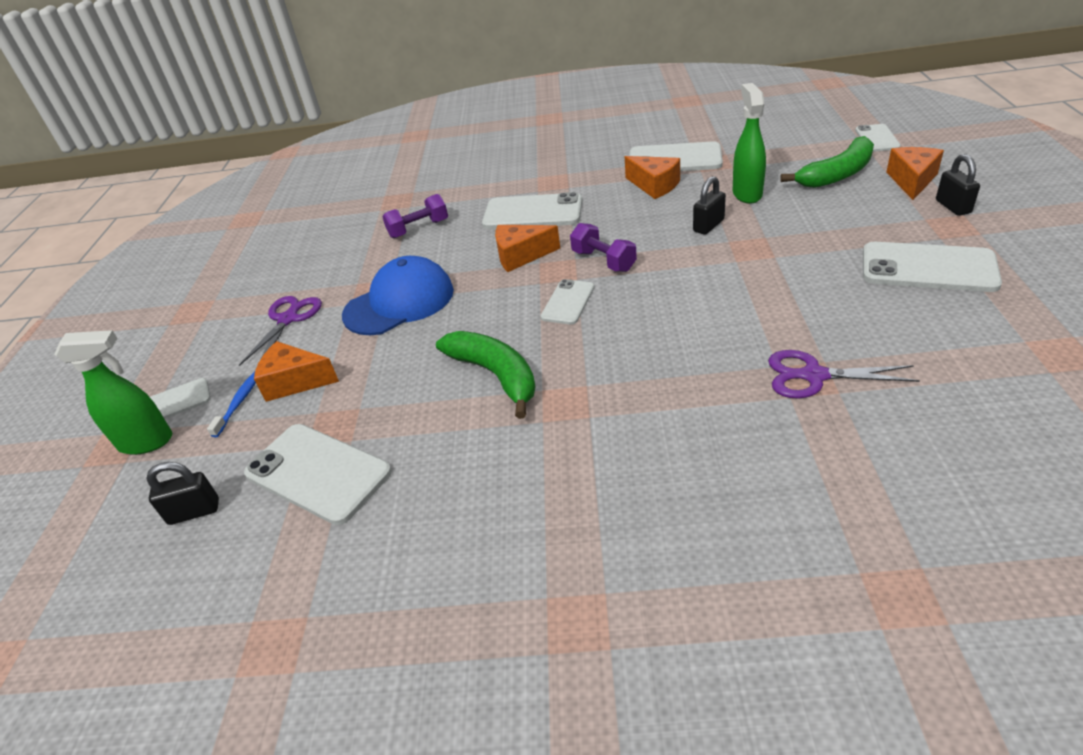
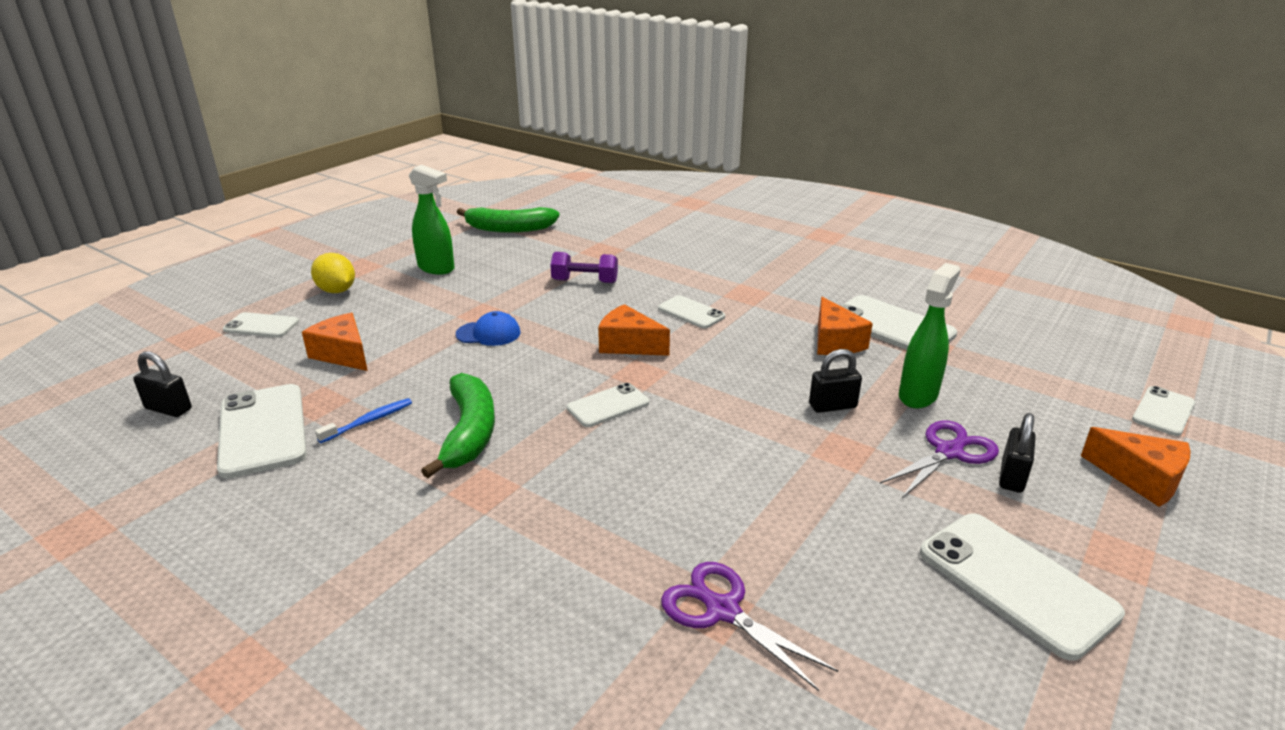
camera: 30 degrees right, 10 degrees down
(147, 442) = (213, 344): green spray bottle -> green spray bottle (436, 268)
(203, 340) = (337, 291): none -> yellow lemon
(239, 402) = (293, 349): blue toothbrush -> blue toothbrush (369, 421)
(288, 319) = (403, 305): purple scissors -> purple scissors (949, 452)
(399, 302) = (488, 333): blue cap -> blue cap, size x0.53
(532, 212) = (691, 312): white phone -> white phone, size x0.58
(603, 261) = (689, 386): purple dumbbell -> none
(837, 174) = (1052, 426): green banana -> green banana (509, 229)
(912, 180) = (1140, 479): orange cheese -> orange cheese turned 75 degrees clockwise
(953, 207) = (1153, 535): black padlock -> black padlock (1012, 477)

